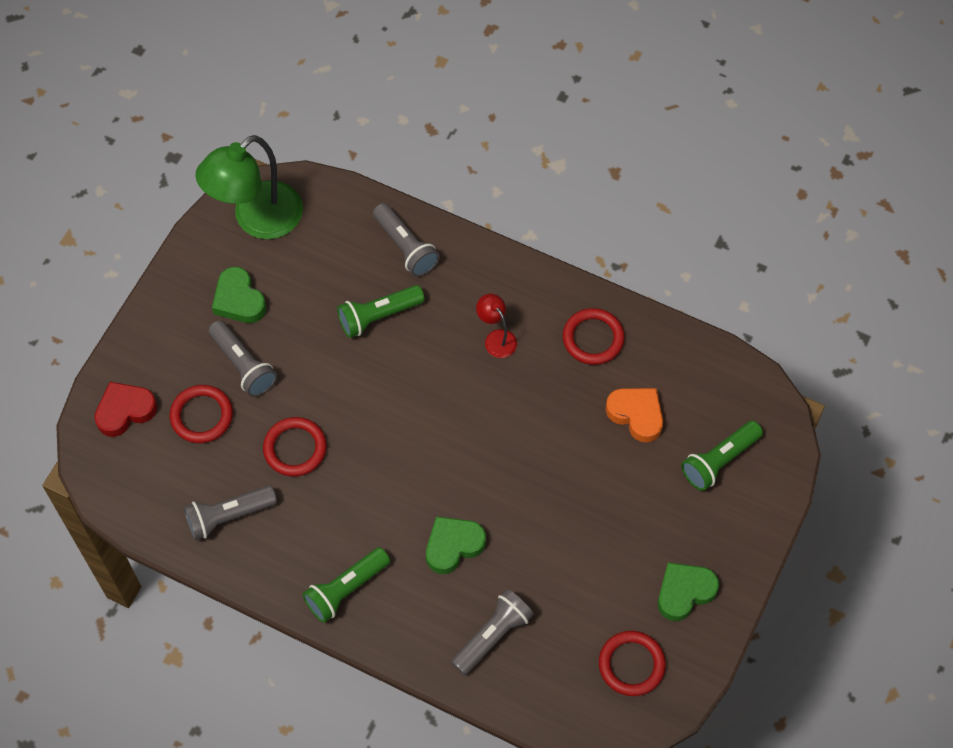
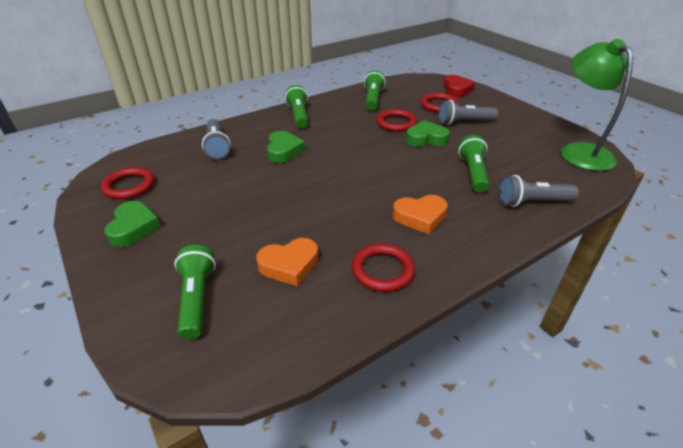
camera: 120 degrees right, 25 degrees down
(228, 516) = (373, 99): grey flashlight -> green flashlight
(239, 300) = (513, 131): green heart -> green heart (426, 139)
(496, 338) = (420, 217): red lamp -> orange heart

